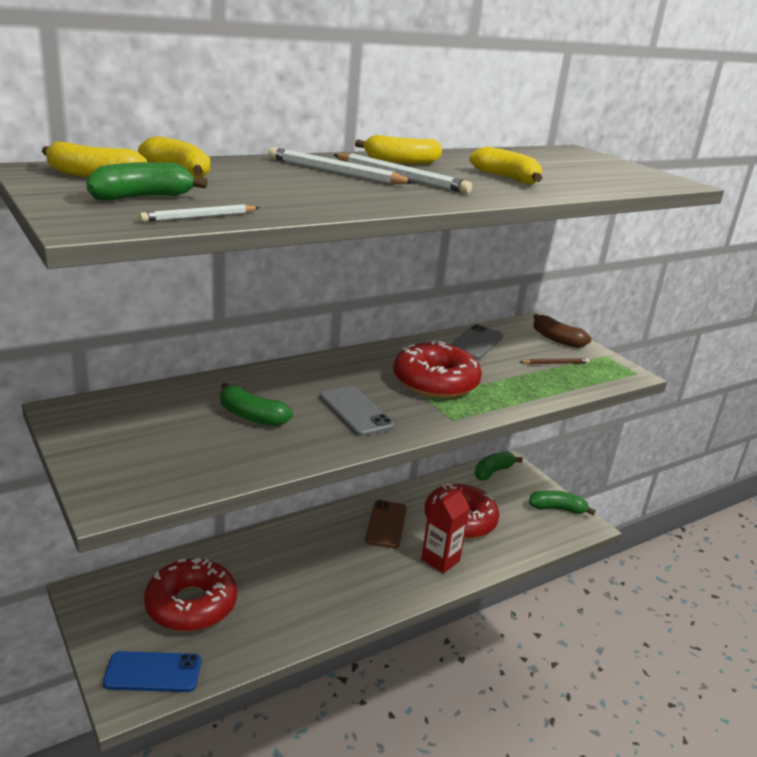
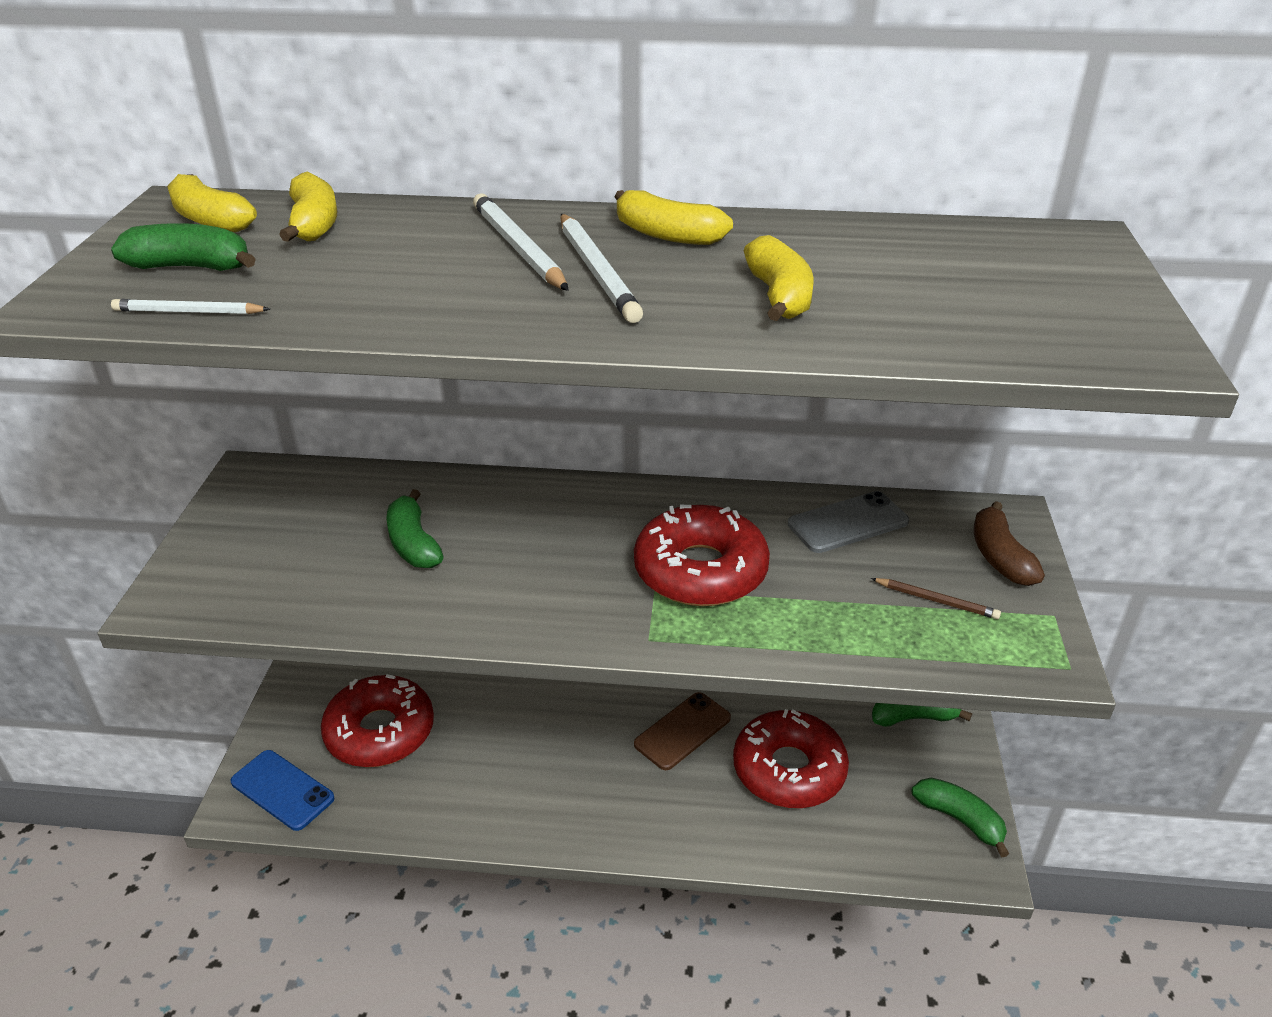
camera: 40 degrees right, 10 degrees up
(356, 411) = (538, 580): grey phone -> none
(440, 560) = (704, 814): red carton -> none

